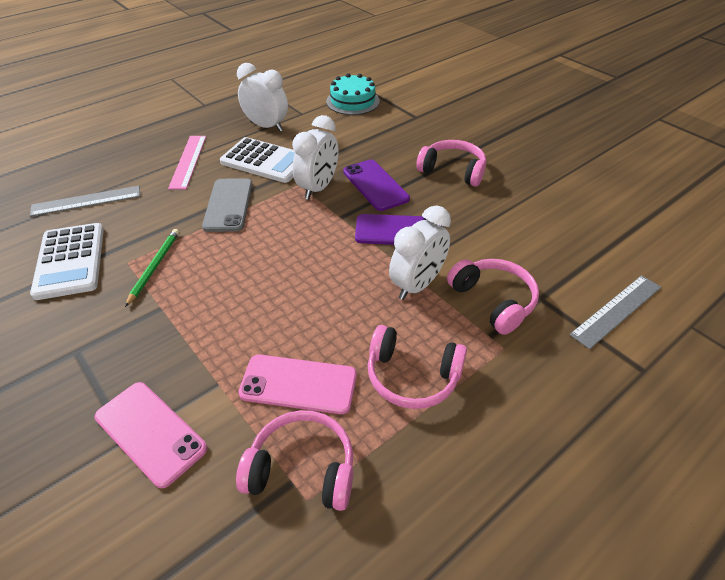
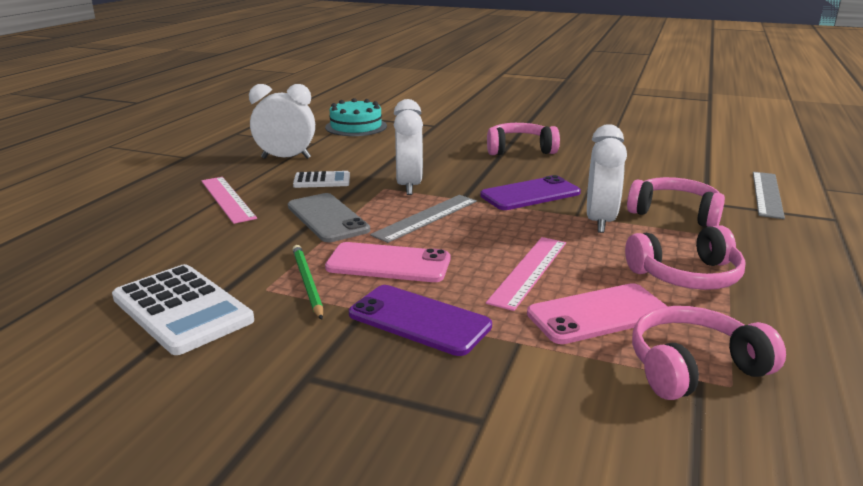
camera: 30 degrees left, 20 degrees down
(86, 201) = (130, 257): grey ruler -> grey ruler (426, 217)
(150, 433) = (503, 405): pink phone -> pink phone (388, 263)
(265, 161) = (322, 181): white calculator -> white calculator, size x0.56
(301, 317) = (528, 271): none -> pink ruler
(375, 185) = (463, 172): purple phone -> purple phone (419, 320)

